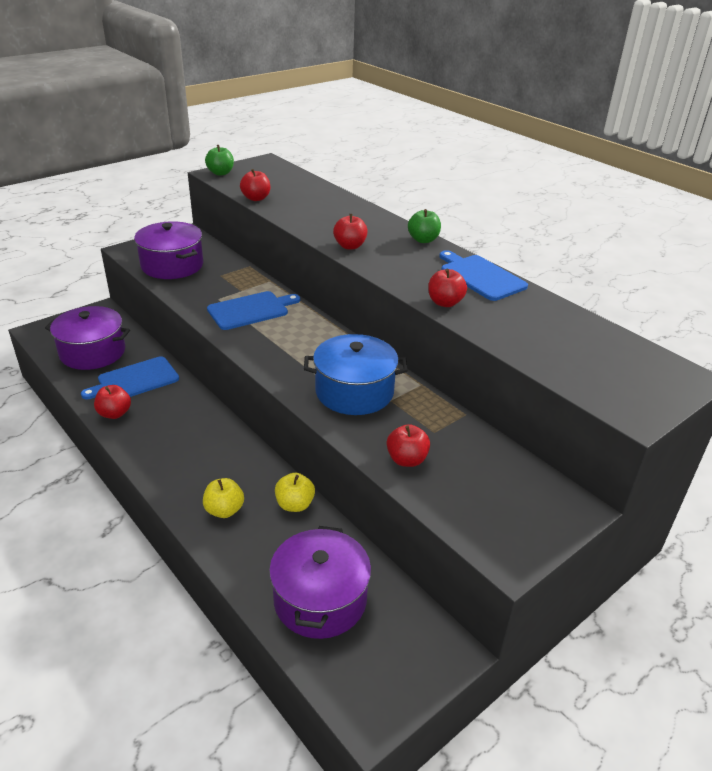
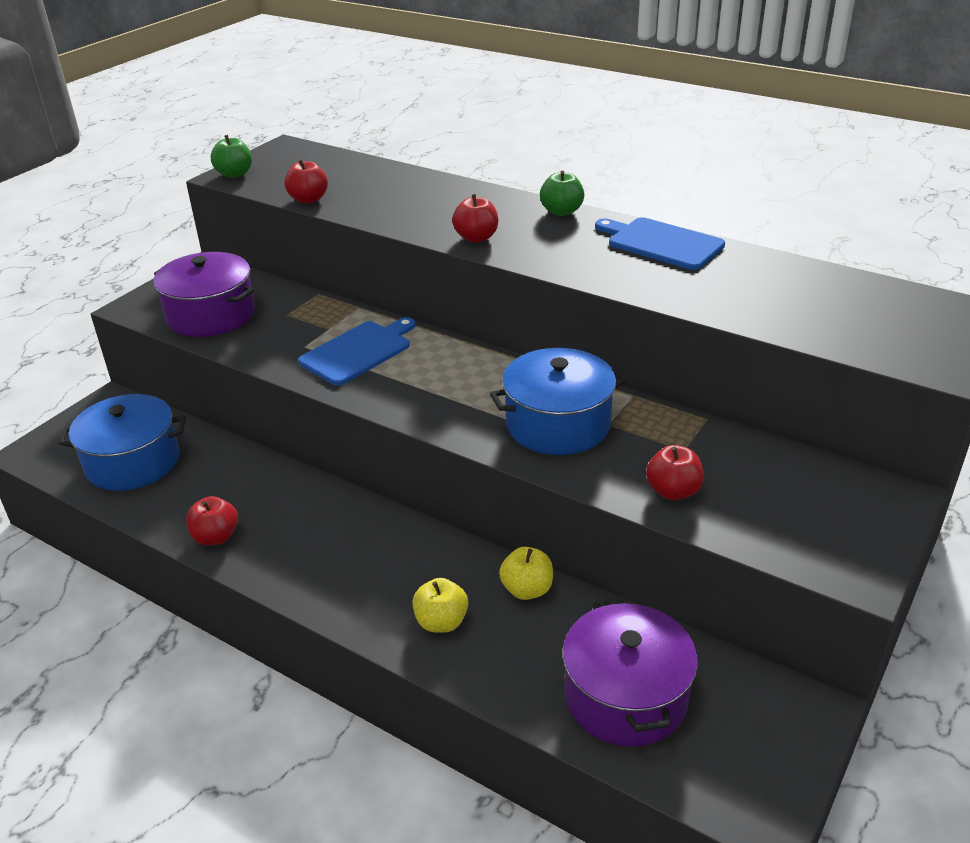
camera: 15 degrees left, 0 degrees up
(93, 352) = (133, 462): purple pot -> blue pot
(135, 380) = (217, 485): blue cutting board -> none
(445, 303) = (642, 284): red apple -> none

